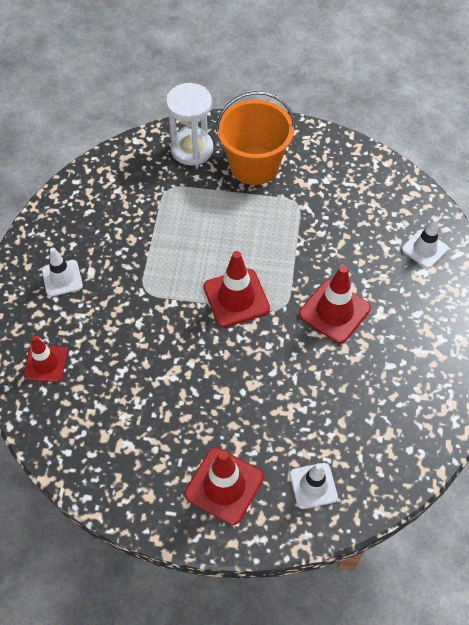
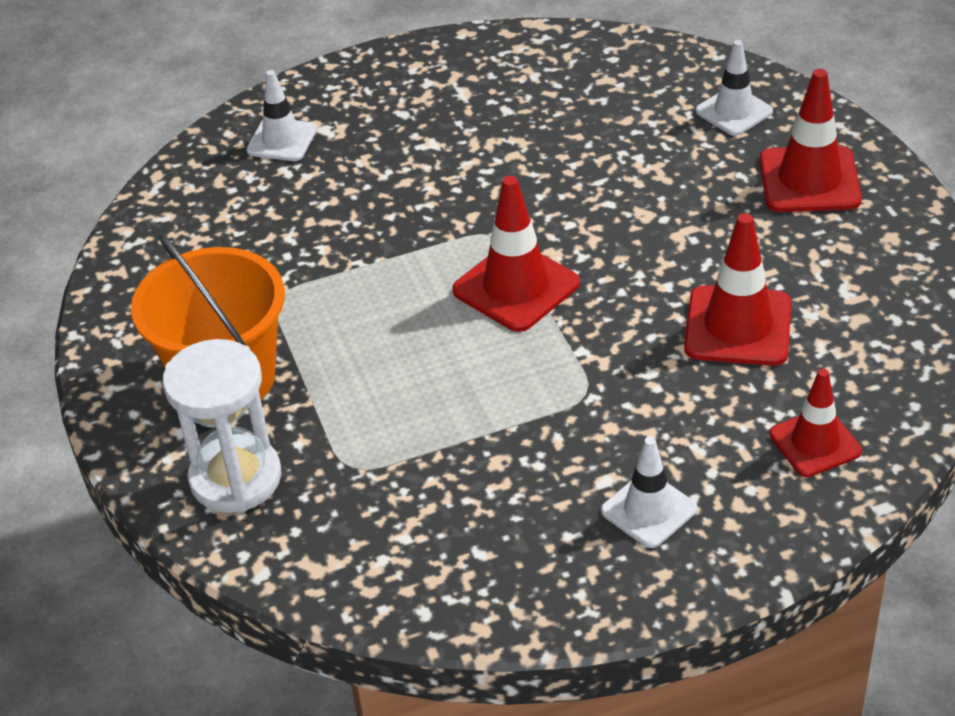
camera: 115 degrees left, 15 degrees down
(334, 311) = (460, 184): red traffic cone -> red traffic cone (738, 326)

